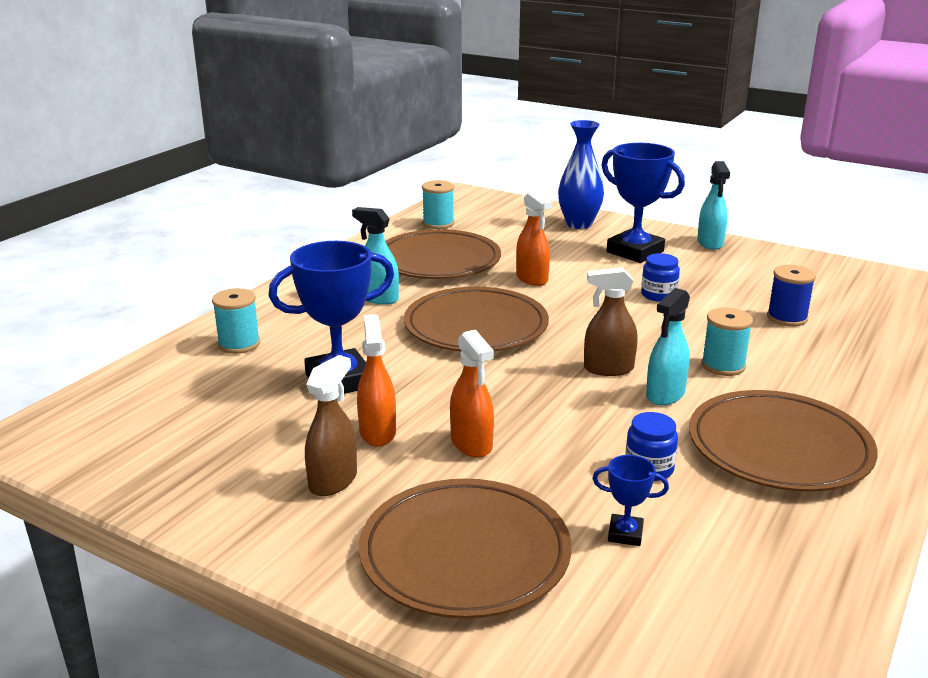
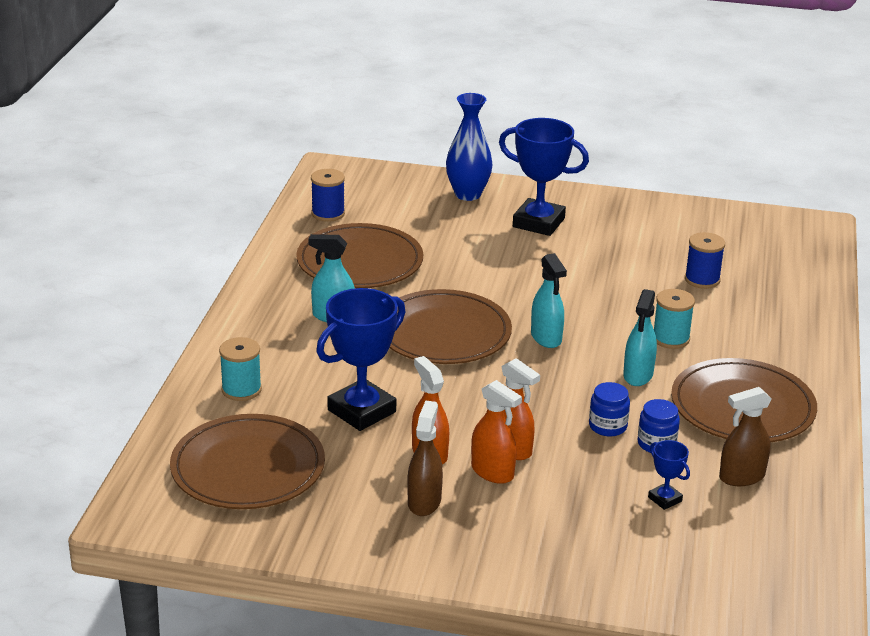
camera: 20 degrees left, 5 degrees up
(438, 223) = (328, 213): turquoise spool -> blue spool
(465, 553) = (561, 537): brown plate -> brown plate (248, 468)
(532, 279) = (461, 270): orange spray bottle -> orange spray bottle (492, 472)
(608, 369) = (580, 358): brown spray bottle -> brown spray bottle (741, 477)
(625, 534) = (665, 499): blue trophy -> blue trophy turned 60 degrees clockwise
(658, 295) = (584, 271): blue jar -> blue jar (607, 426)
(710, 243) = (601, 201): turquoise spray bottle -> turquoise spray bottle (546, 338)

